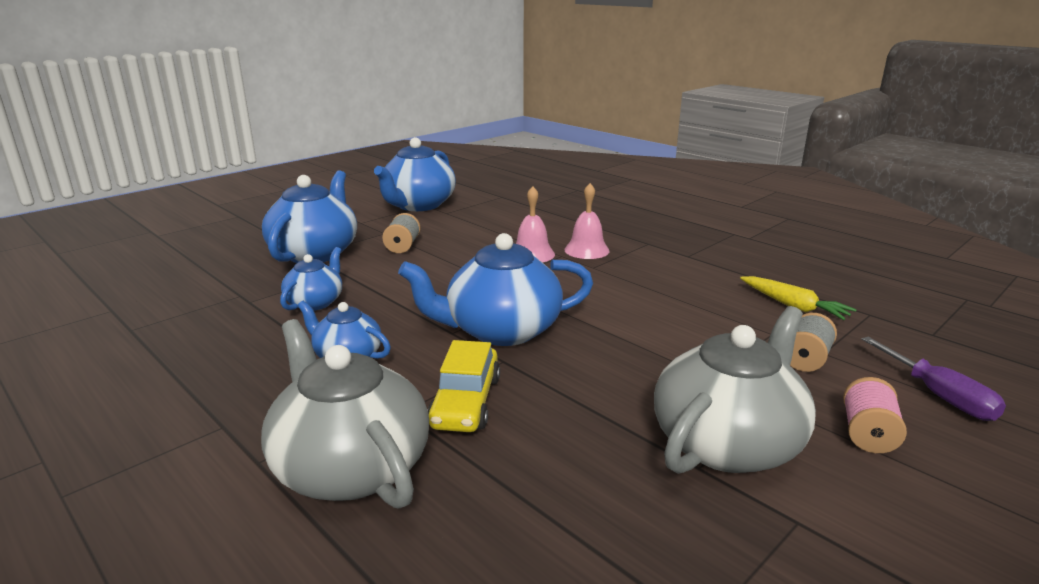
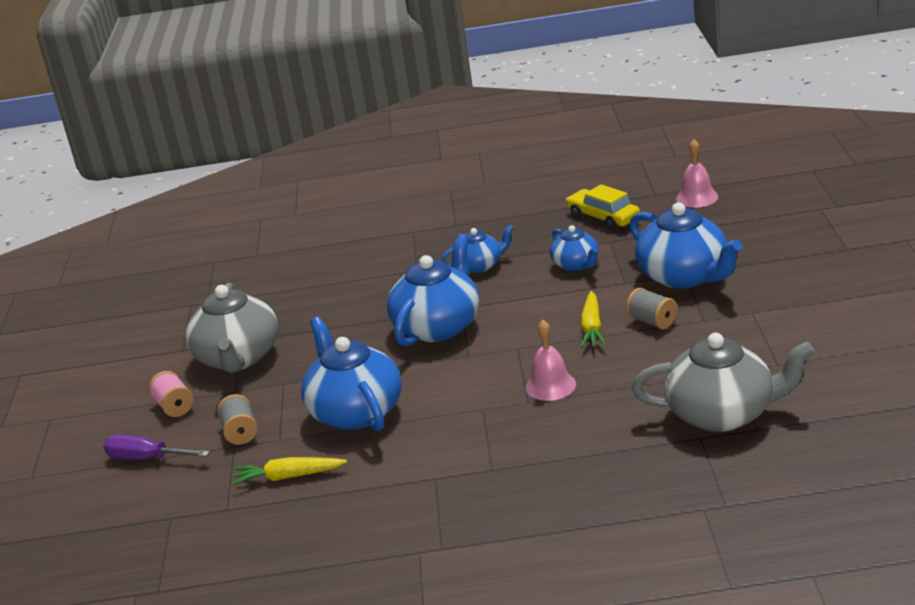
camera: 135 degrees right, 5 degrees up
(350, 467) = (376, 252): grey teapot -> grey teapot (722, 414)
(418, 205) = (780, 358): blue teapot -> blue teapot (355, 412)
(432, 263) = (592, 327): none -> yellow carrot
(466, 402) = (381, 292): yellow car -> yellow car (603, 217)
(586, 250) = (522, 421): pink bell -> pink bell (697, 197)

